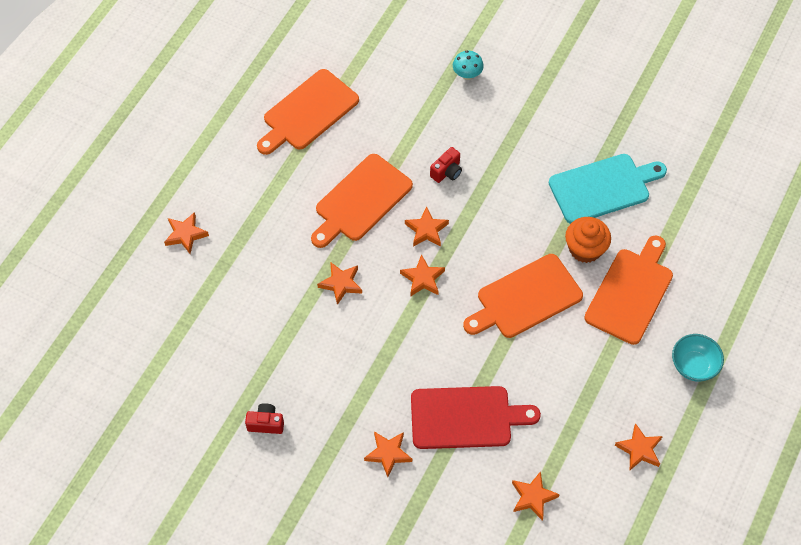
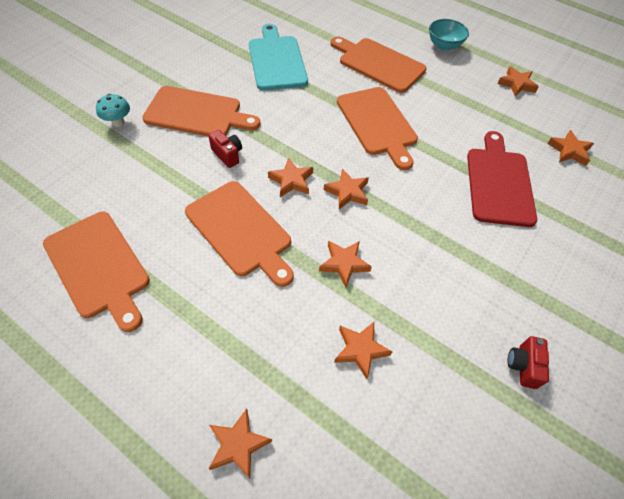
camera: 85 degrees left, 5 degrees down
(388, 454) = (544, 249): orange star -> orange star (360, 350)
(496, 134) = (197, 113): none -> orange cutting board
(585, 249) = (334, 80): orange cupcake -> none

